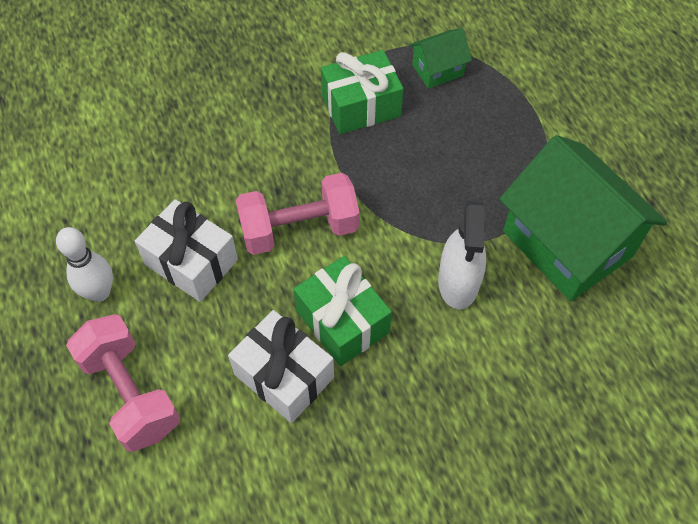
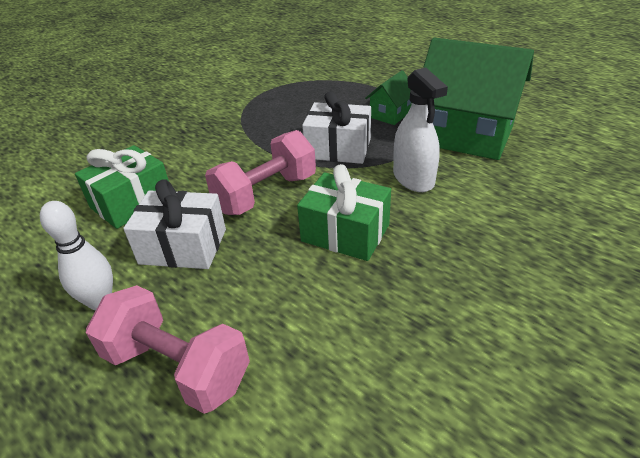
camera: 25 degrees left, 20 degrees down
(284, 376) = (324, 288): white gift -> white gift (338, 149)
(361, 106) = (264, 120): green gift -> green gift (132, 202)
(437, 70) = (304, 91): green house -> green house (390, 114)

